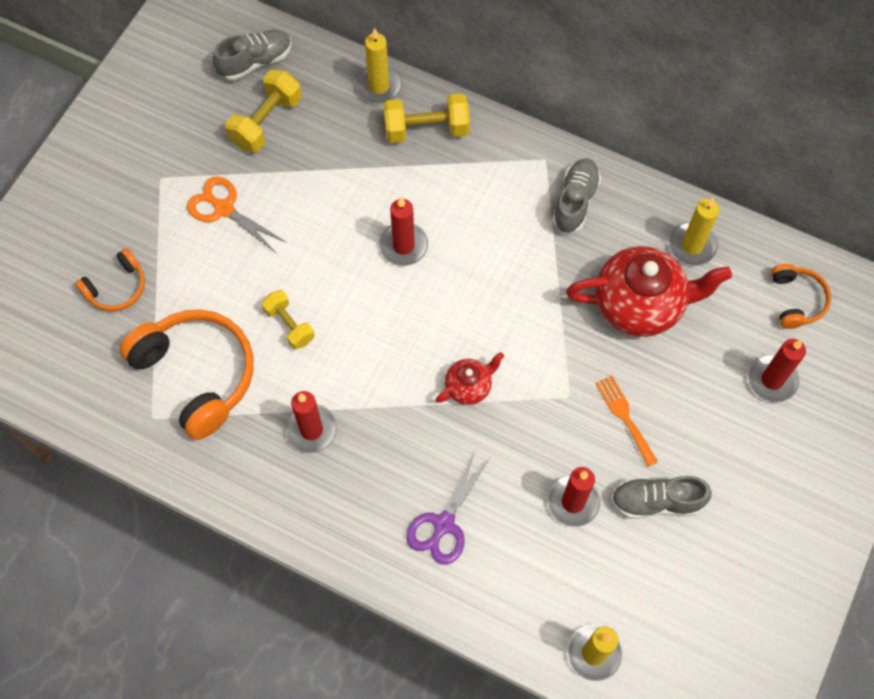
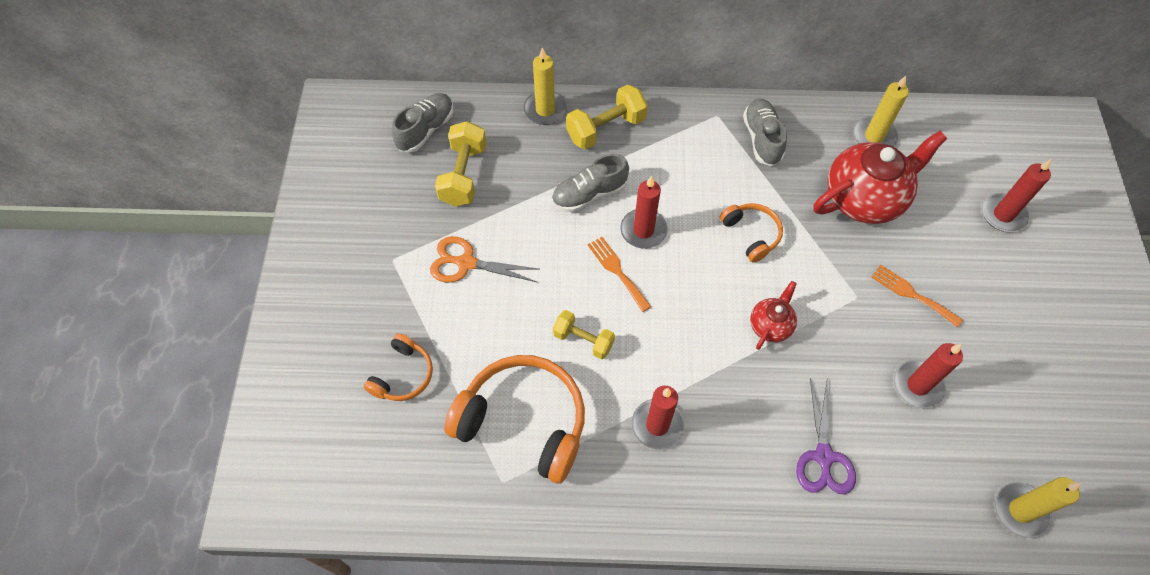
camera: 25 degrees left, 5 degrees down
(356, 274) = (617, 271): none -> orange fork
(656, 501) = (983, 353): grey shoe -> grey shoe (589, 194)
(796, 300) = (979, 146): orange headphones -> orange headphones (751, 234)

